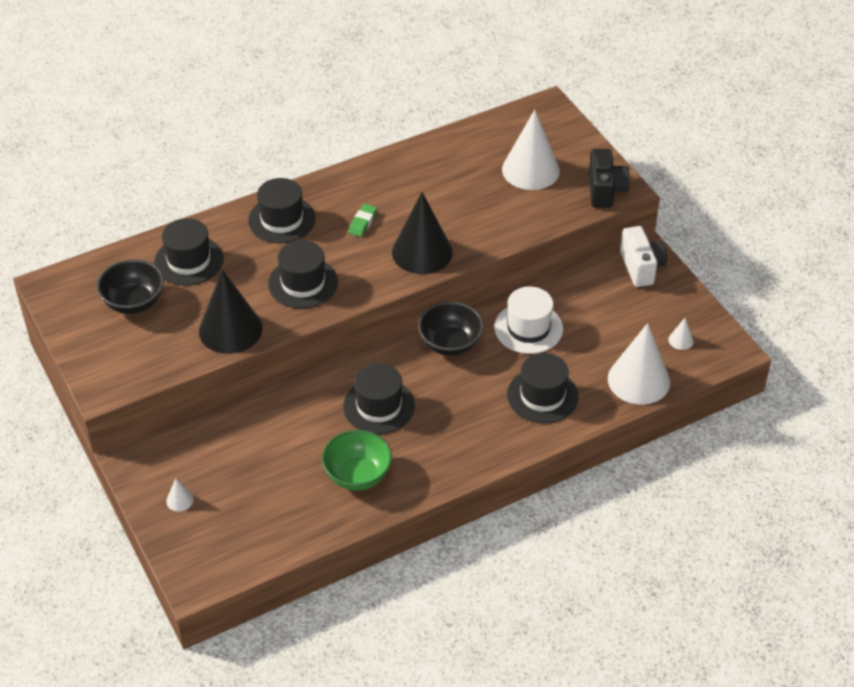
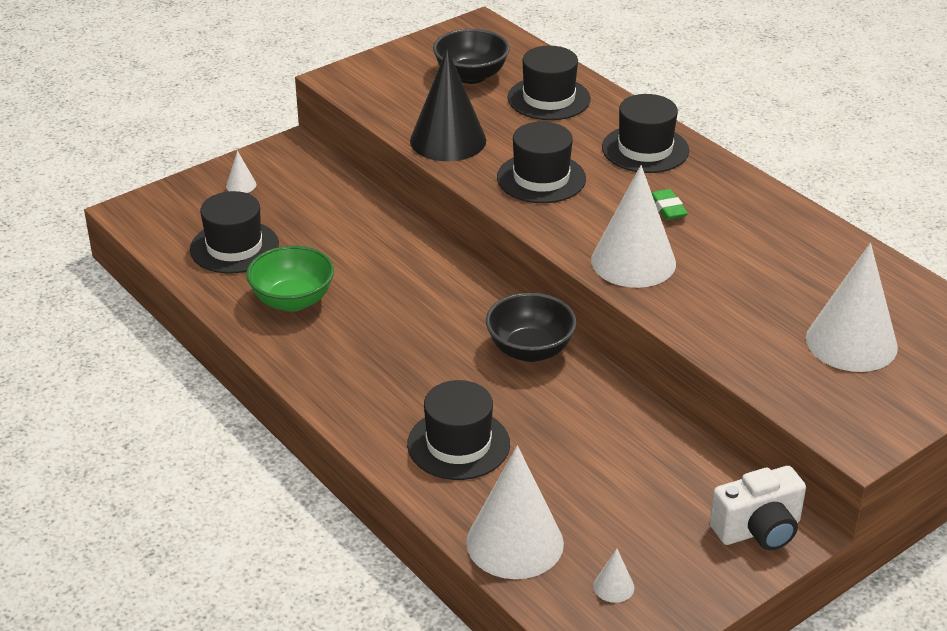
camera: 80 degrees right, 10 degrees down
(362, 223) = (667, 208): green eraser -> green eraser turned 60 degrees clockwise
(379, 406) = (406, 303): black hat -> black hat (234, 247)
(422, 252) = (633, 261): black cone -> white cone
(528, 328) = (583, 419): white hat -> none
(605, 190) = (847, 423): black camera -> none

